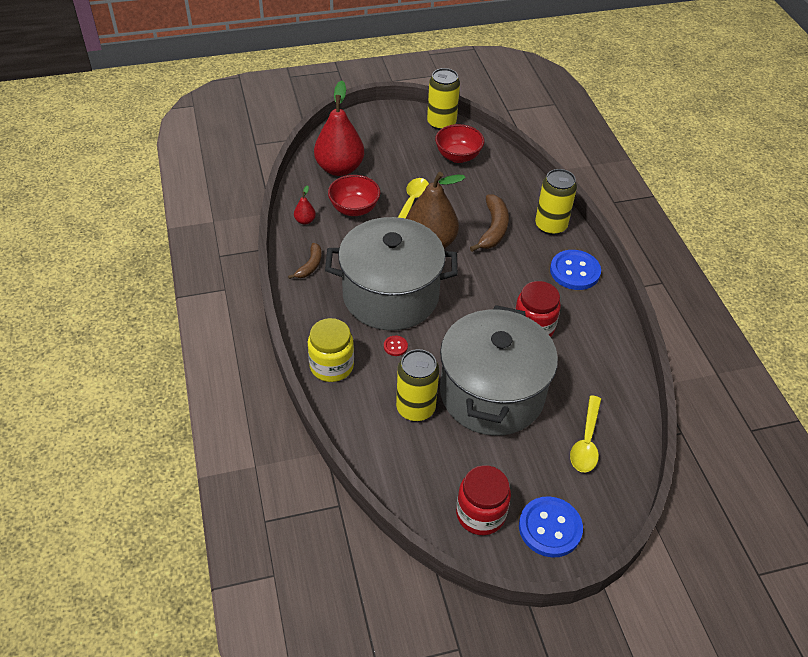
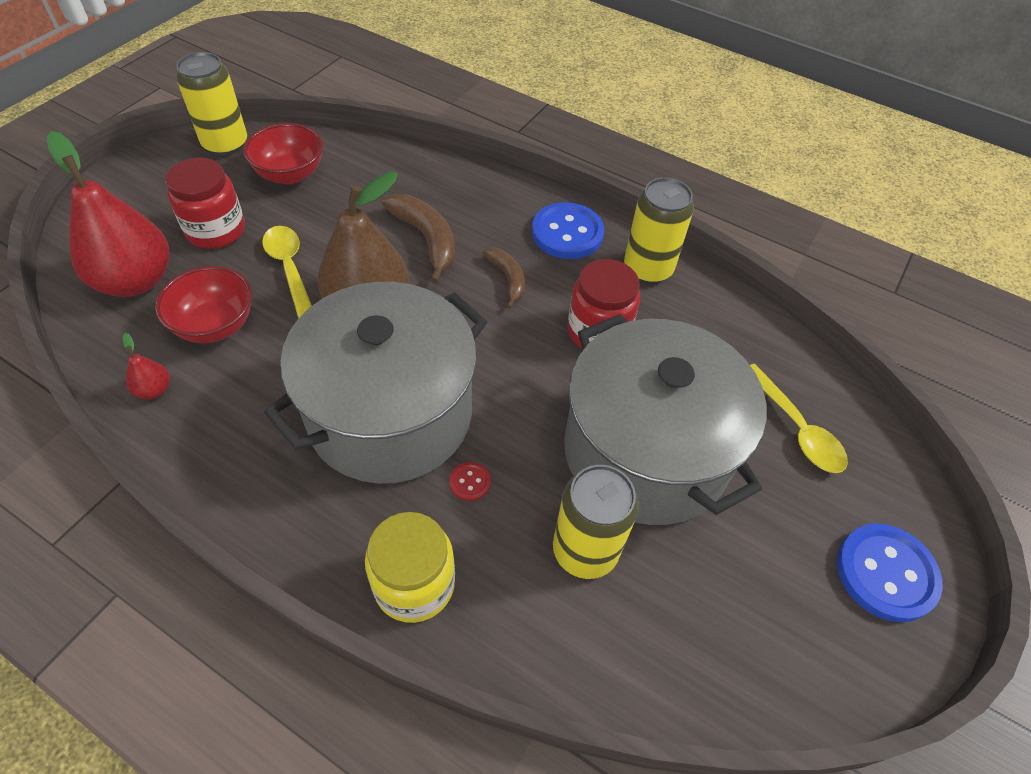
camera: 45 degrees left, 5 degrees up
(310, 266) = (229, 453): brown banana -> brown banana (508, 279)
(480, 514) = (808, 629): red jar -> red jar (216, 230)
(550, 226) = (486, 196): yellow can -> yellow can (648, 268)

